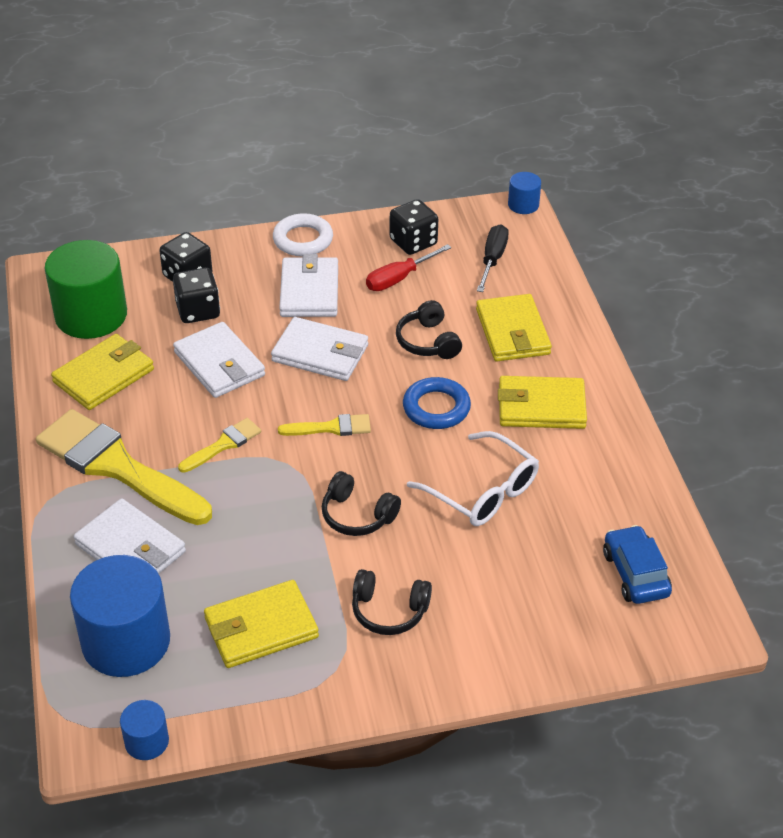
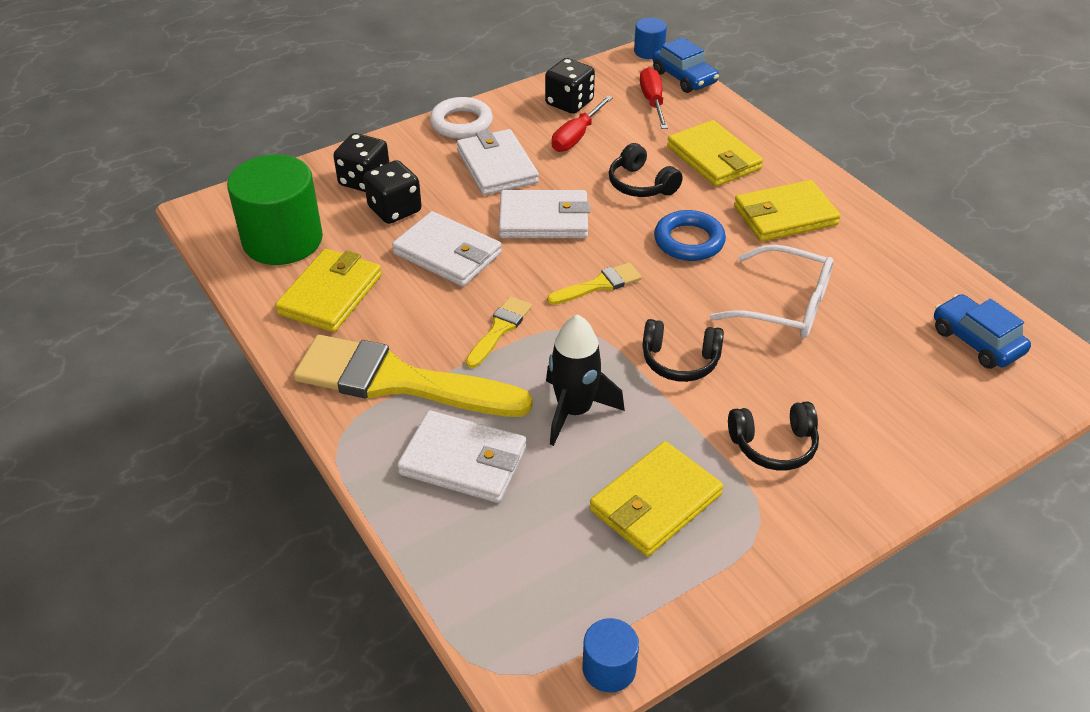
camera: 20 degrees left, 0 degrees up
(126, 641) = (518, 563): blue cylinder -> none
(242, 533) = (574, 411): none -> black rocket
(492, 259) = (652, 101): black screwdriver -> red screwdriver
(539, 241) = (684, 77): none -> blue car

